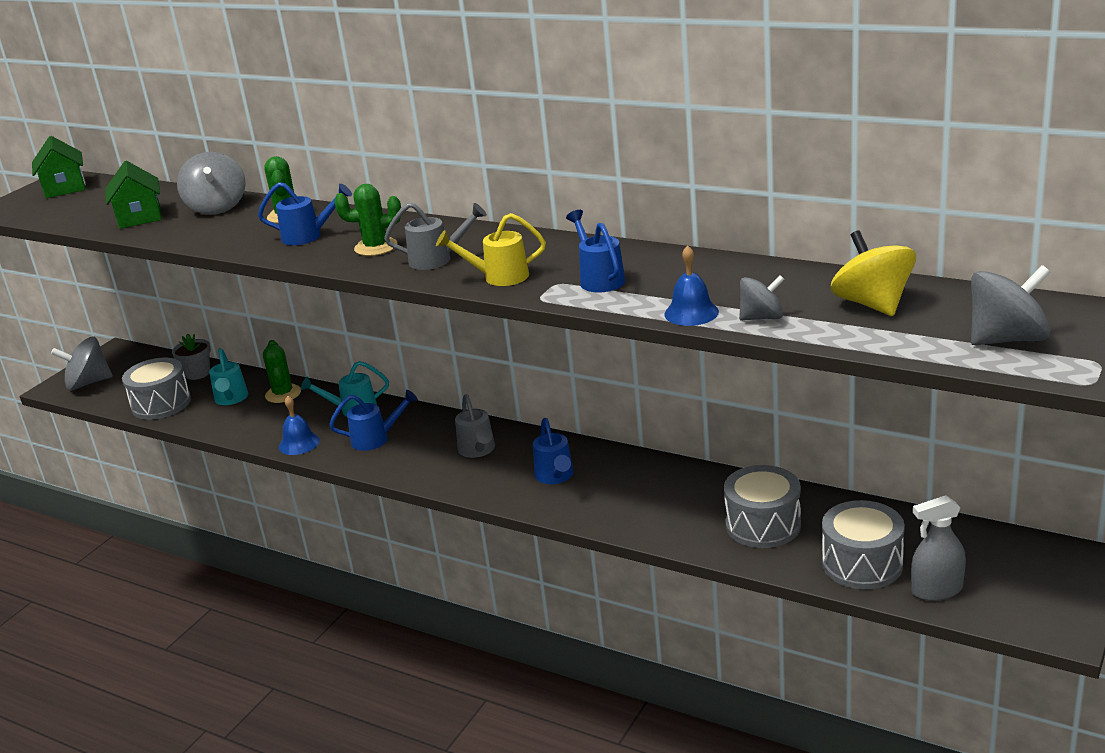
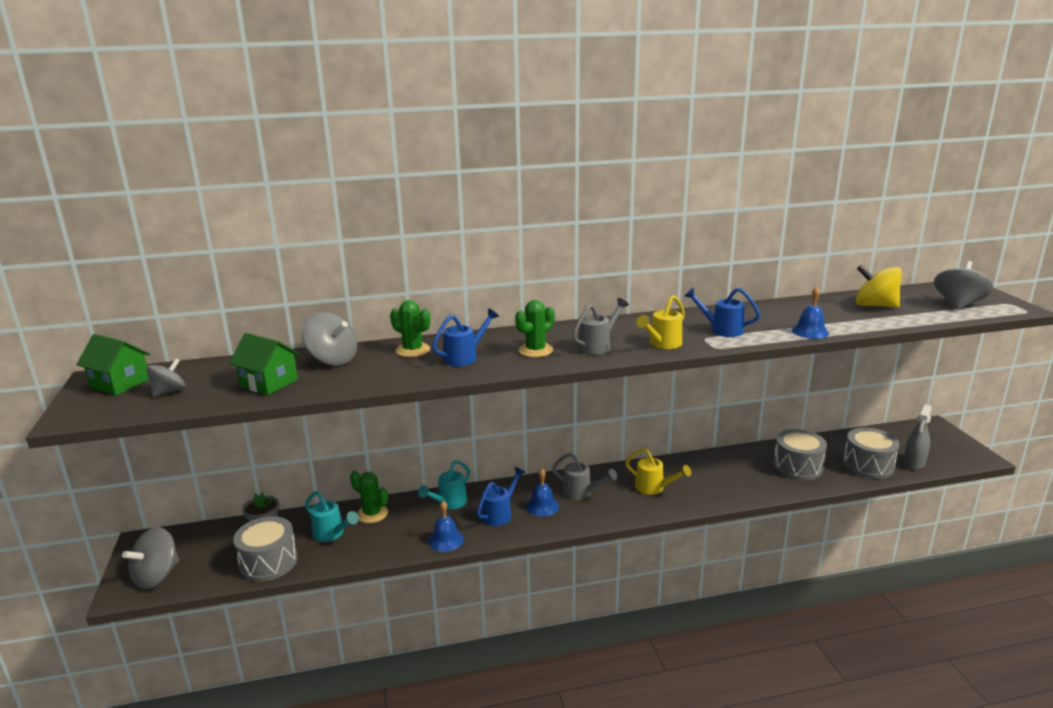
camera: 45 degrees left, 5 degrees down
(422, 448) = (542, 506): none -> blue bell
(555, 476) = (653, 488): blue watering can -> yellow watering can
(762, 317) = (846, 324): grey spinning top -> grey spinning top (169, 391)

